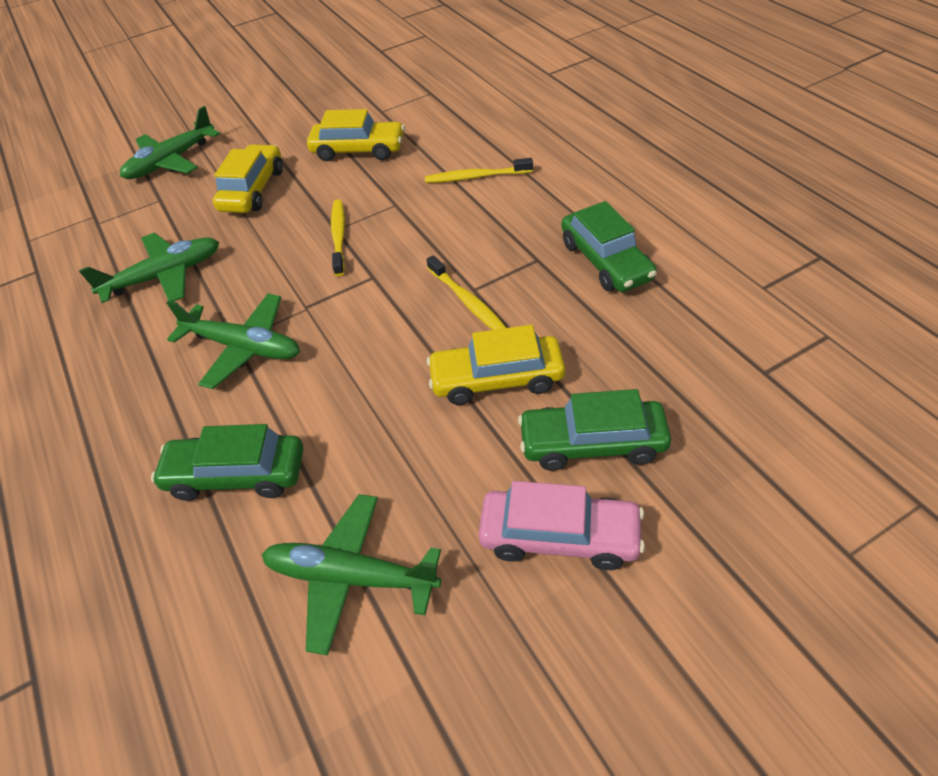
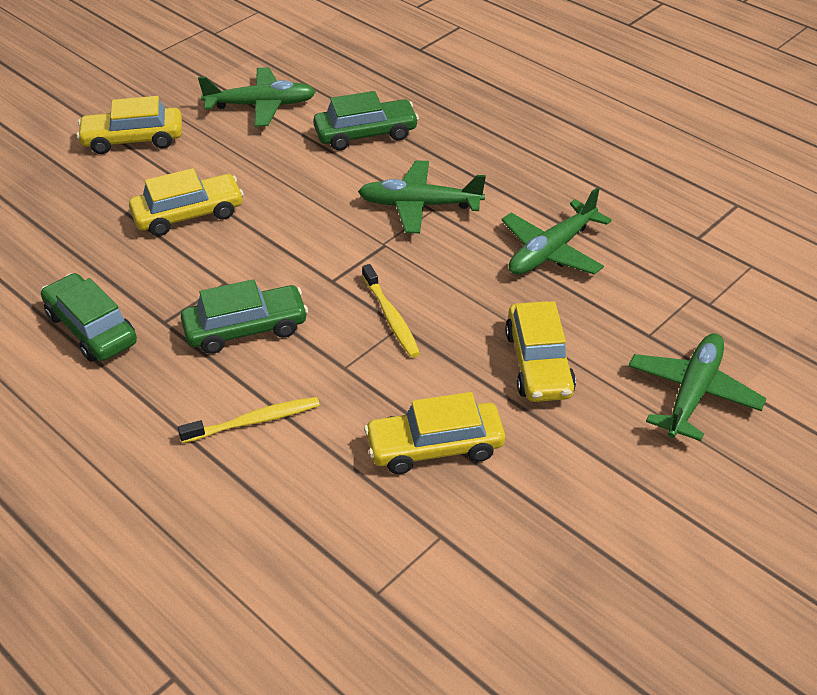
camera: 160 degrees right, 5 degrees down
(468, 301) = (227, 270): yellow toothbrush -> none
(559, 536) = (133, 139): pink car -> yellow car
(592, 443) = (110, 187): green car -> green car (246, 329)

